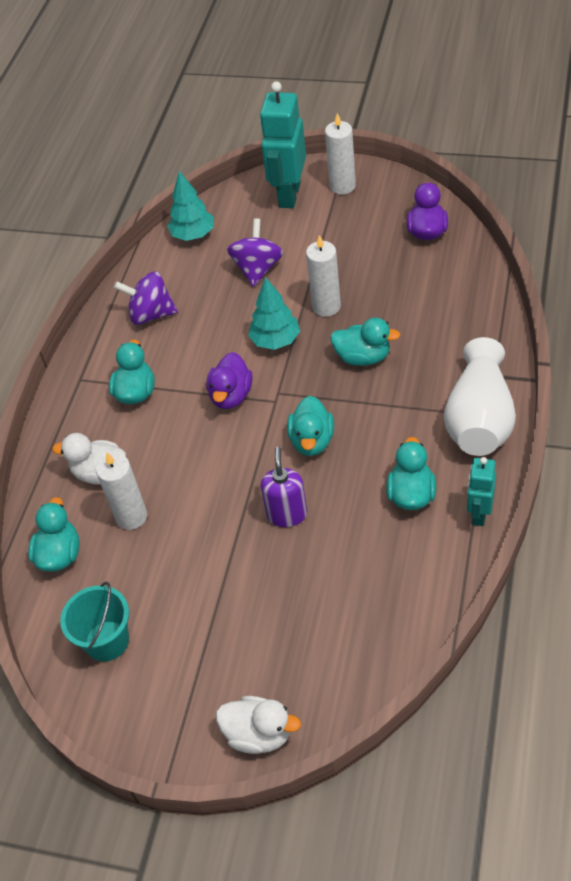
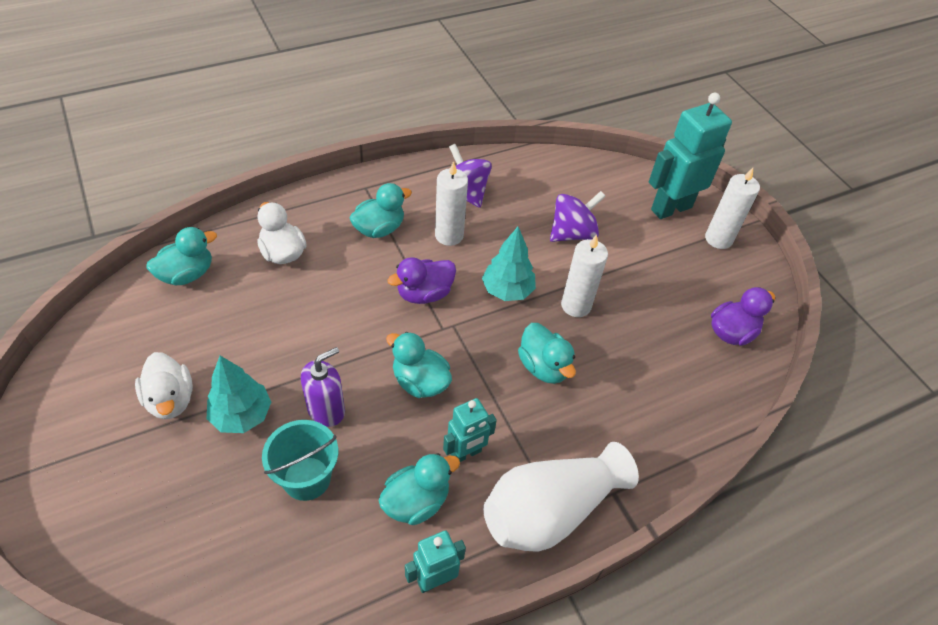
camera: 40 degrees right, 0 degrees up
(107, 641) = (118, 355): turquoise bucket -> turquoise bucket (307, 478)
(131, 516) = (253, 299): white candle -> white candle (449, 235)
(193, 235) = (568, 172): turquoise tree -> turquoise tree (241, 415)
(259, 734) = (73, 529): white duck -> white duck (170, 400)
(312, 441) = (420, 382): turquoise duck -> turquoise duck turned 75 degrees clockwise
(396, 444) = (466, 453): none -> turquoise robot

